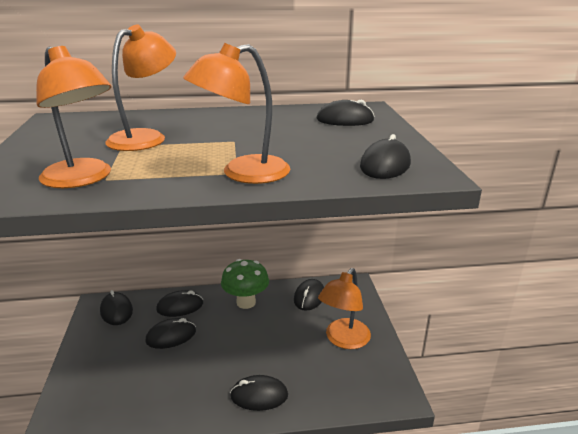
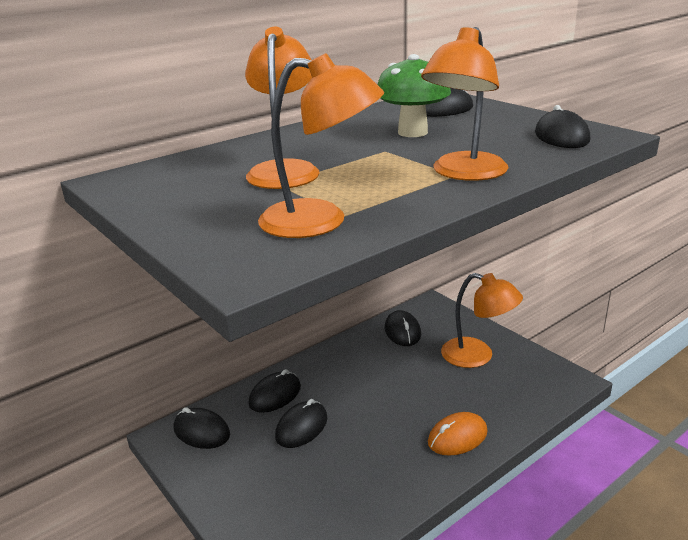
camera: 30 degrees left, 0 degrees up
(246, 302) = (344, 362): green mushroom -> green mushroom (412, 132)
(259, 395) = (457, 437): black mouse -> orange mouse
(343, 340) = (477, 356): orange lamp -> orange lamp turned 60 degrees counterclockwise

